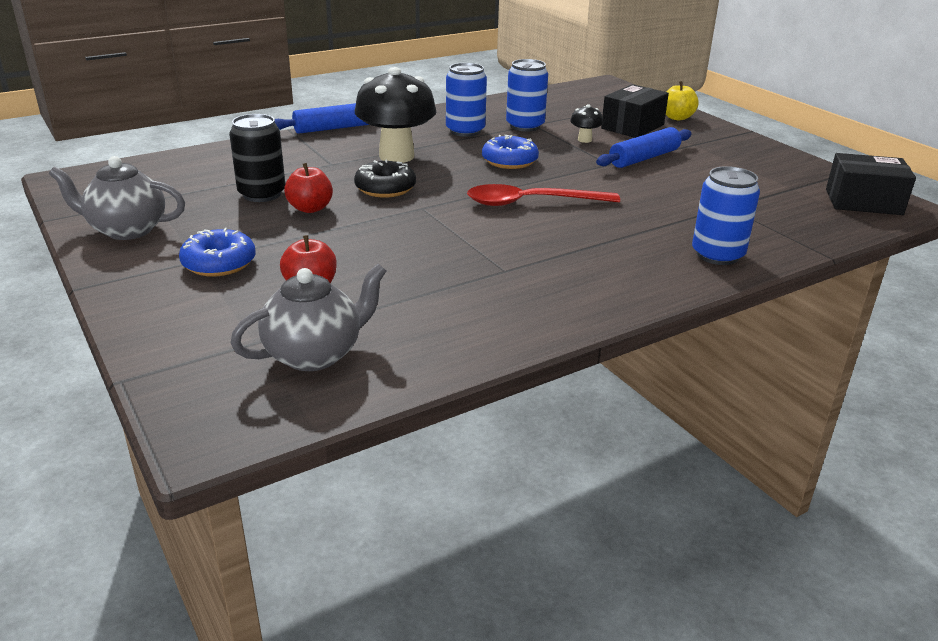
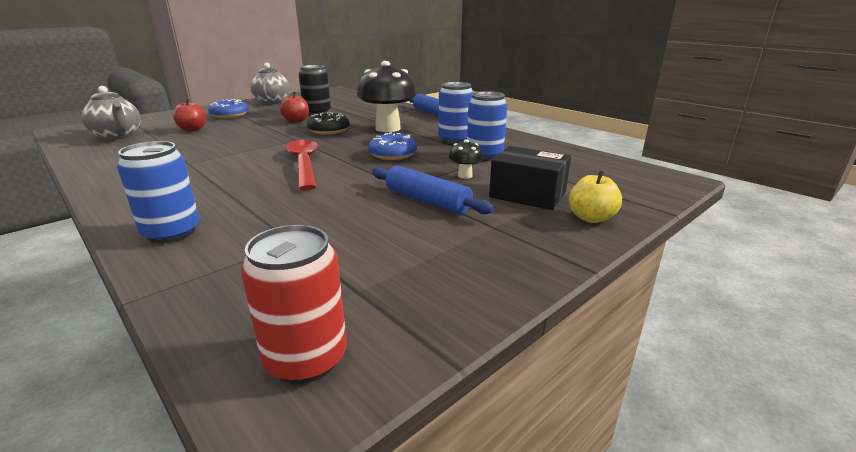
camera: 80 degrees right, 5 degrees down
(863, 202) = (306, 359): black box -> red can

